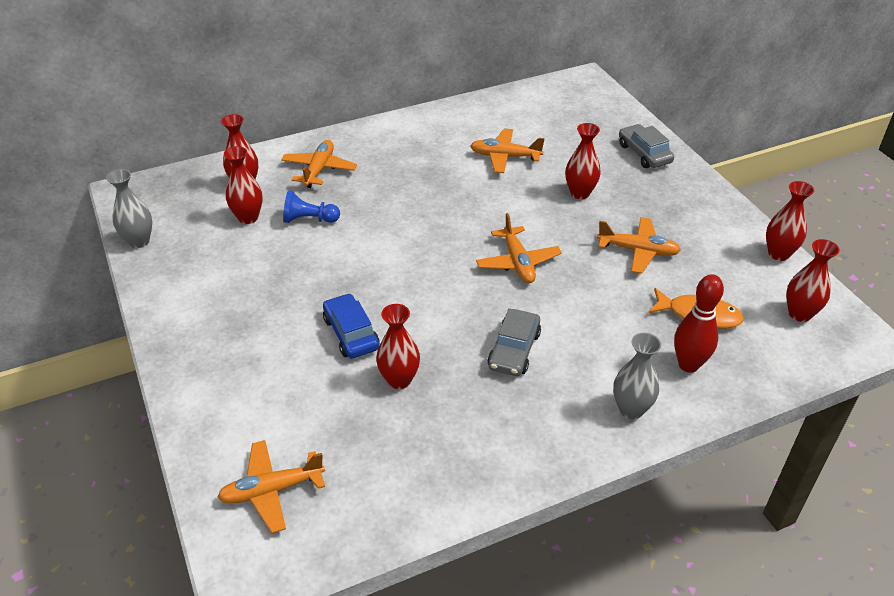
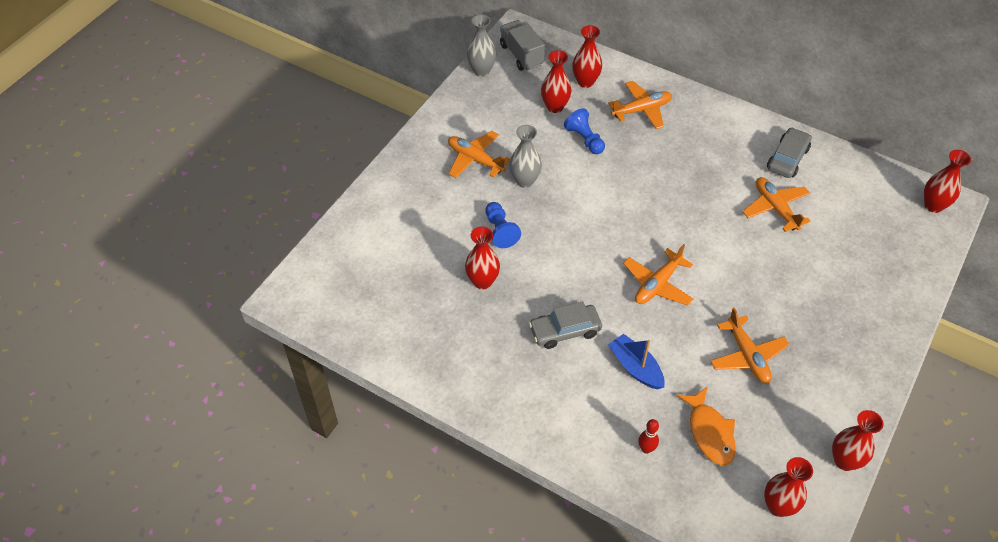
camera: 55 degrees right, 10 degrees up
(157, 205) = (521, 55): none -> grey truck
(272, 490) = (348, 272): orange plane -> orange plane (475, 159)
(351, 333) = (500, 231): blue car -> blue pawn
(580, 193) = (780, 281): red vase -> red vase (933, 206)
(595, 324) = (635, 367): none -> blue boat
(631, 409) = (569, 431): grey vase -> grey vase (525, 181)
(644, 153) = (884, 300): grey car -> grey car (787, 159)
(688, 365) = (646, 449): red bowling pin -> red bowling pin, size x0.54

